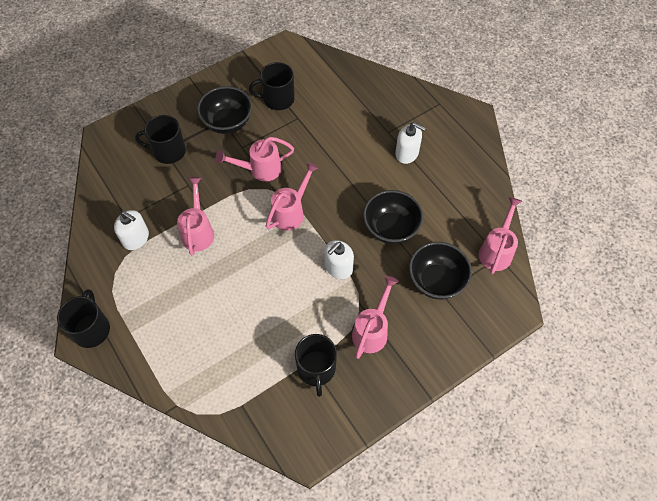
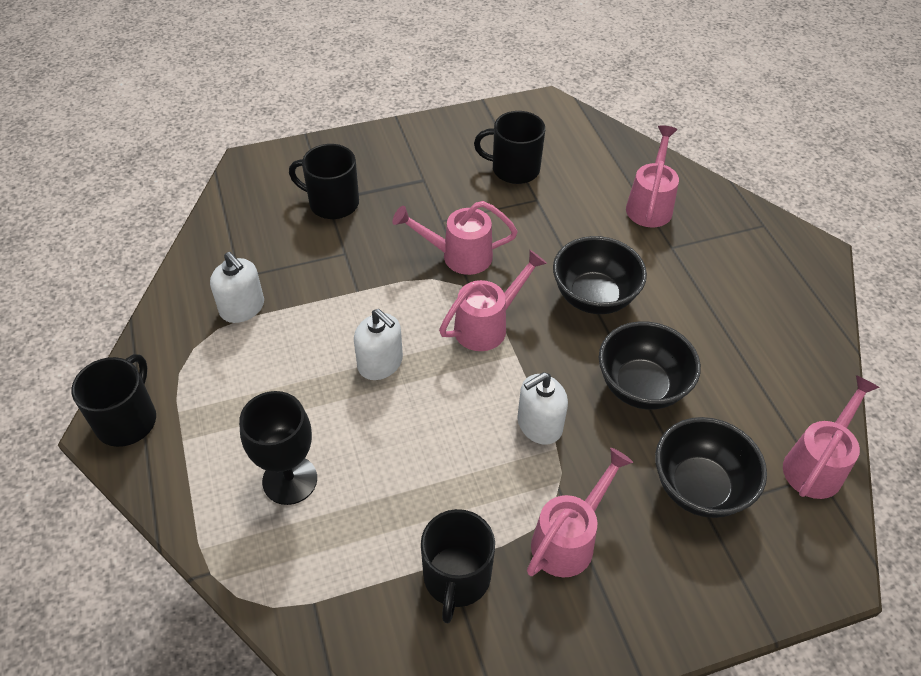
camera: 15 degrees right, 10 degrees down
(198, 231) = (337, 319): pink watering can -> pink watering can (650, 204)
(204, 339) = (290, 480): none -> black goblet
(227, 123) = (430, 185): black bowl -> black bowl (594, 297)
(407, 153) = (695, 283): white soap dispenser -> white soap dispenser (380, 363)

